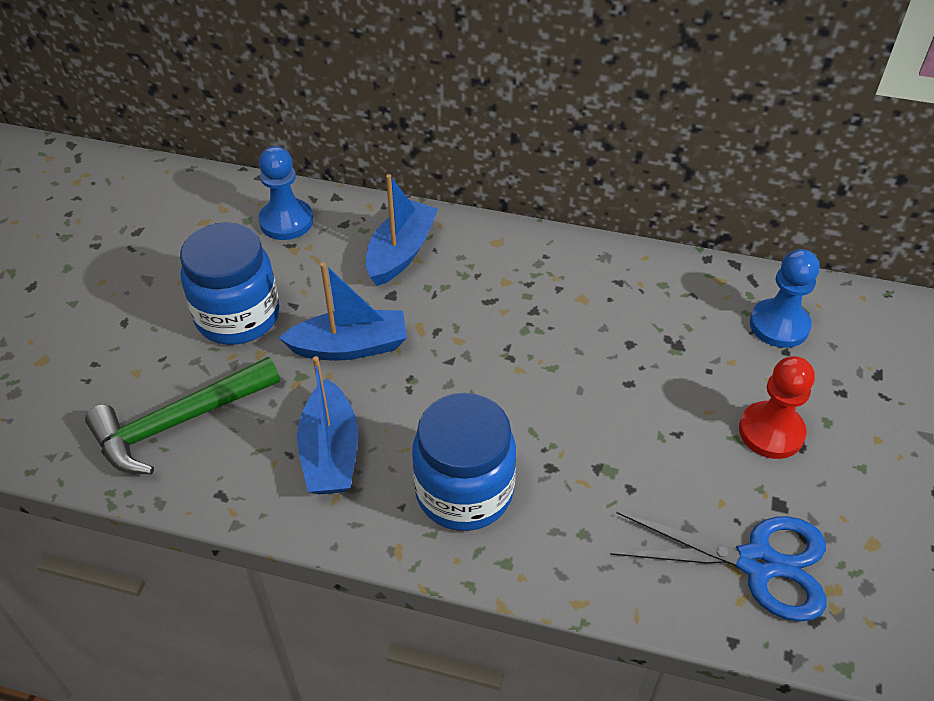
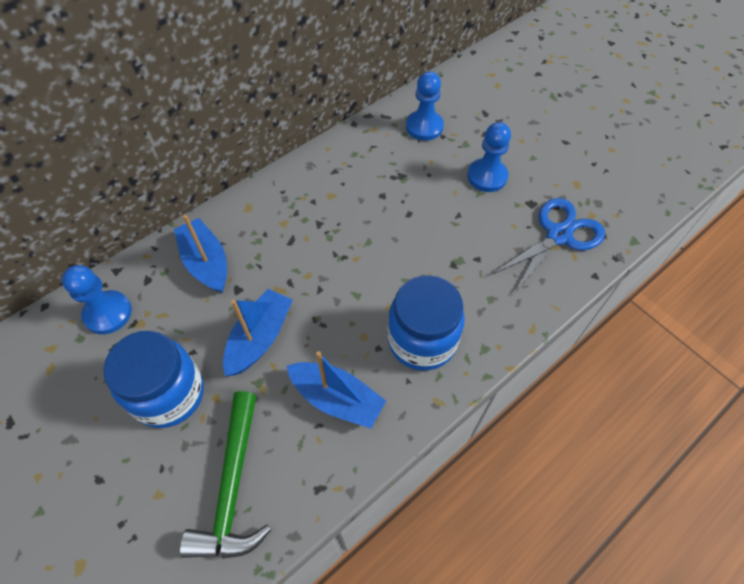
camera: 55 degrees left, 10 degrees up
(771, 432) = (487, 176): red pawn -> blue pawn

